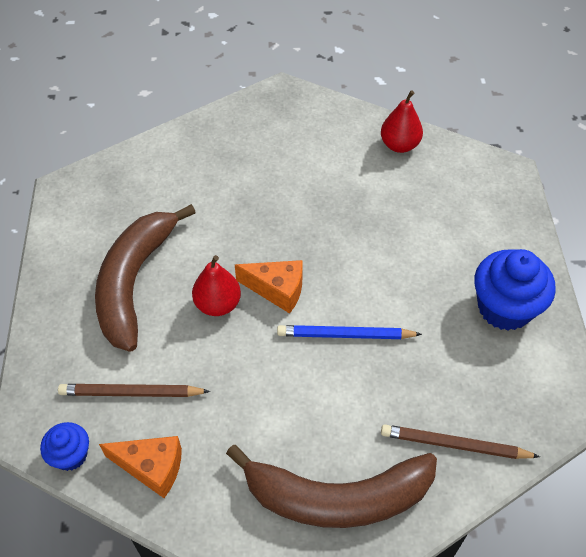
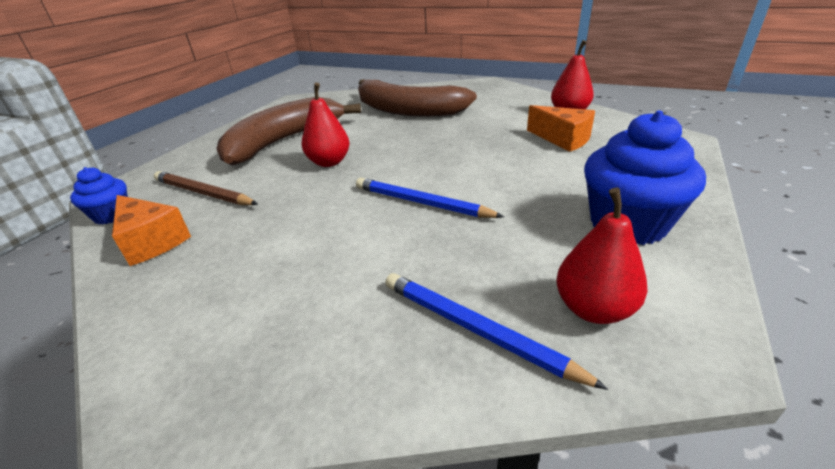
camera: 30 degrees right, 20 degrees down
(277, 290) = (386, 164): orange cheese -> orange cheese (562, 139)
(337, 497) = (282, 328): brown banana -> brown banana (407, 110)
(454, 445) = (475, 329): brown pencil -> blue pencil
(511, 400) = (593, 309): none -> red pear

